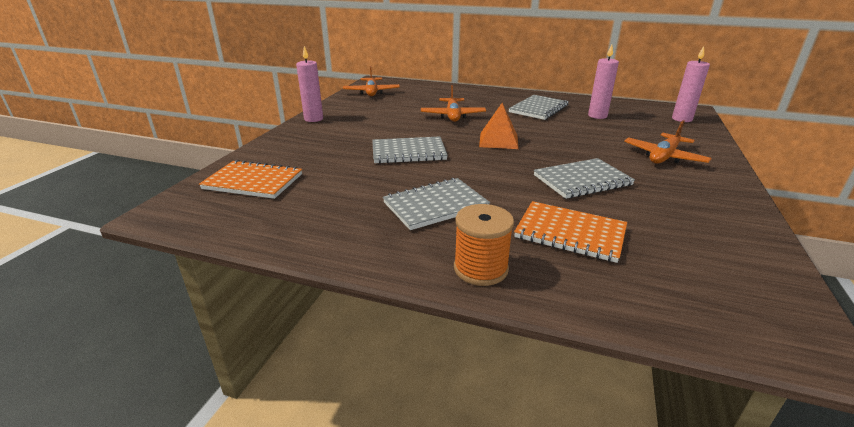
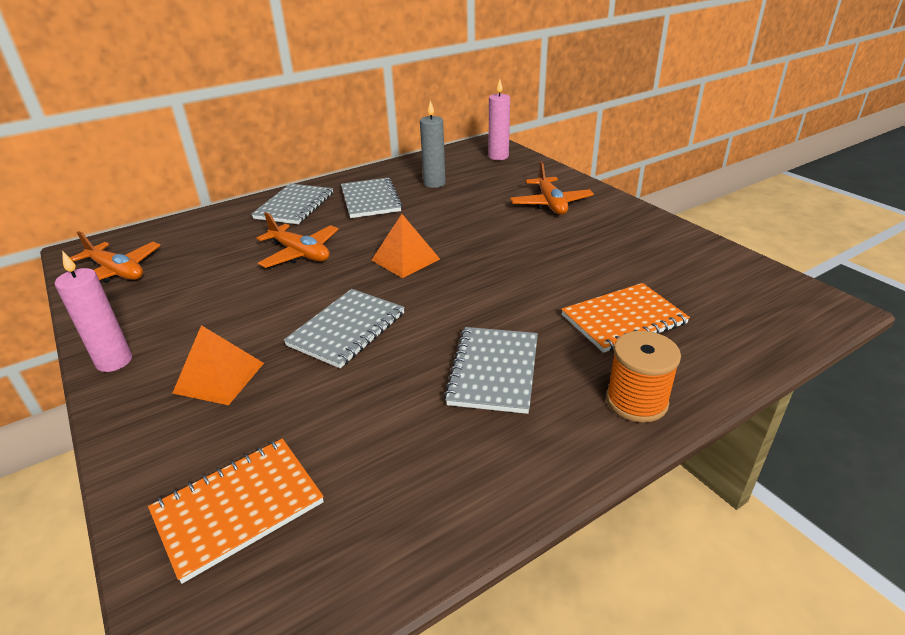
camera: 50 degrees left, 5 degrees up
(330, 141) = (219, 377): none -> orange pyramid
(582, 180) = (543, 262): grey notebook -> grey notebook (294, 206)
(597, 116) = (434, 183): pink candle -> grey candle

